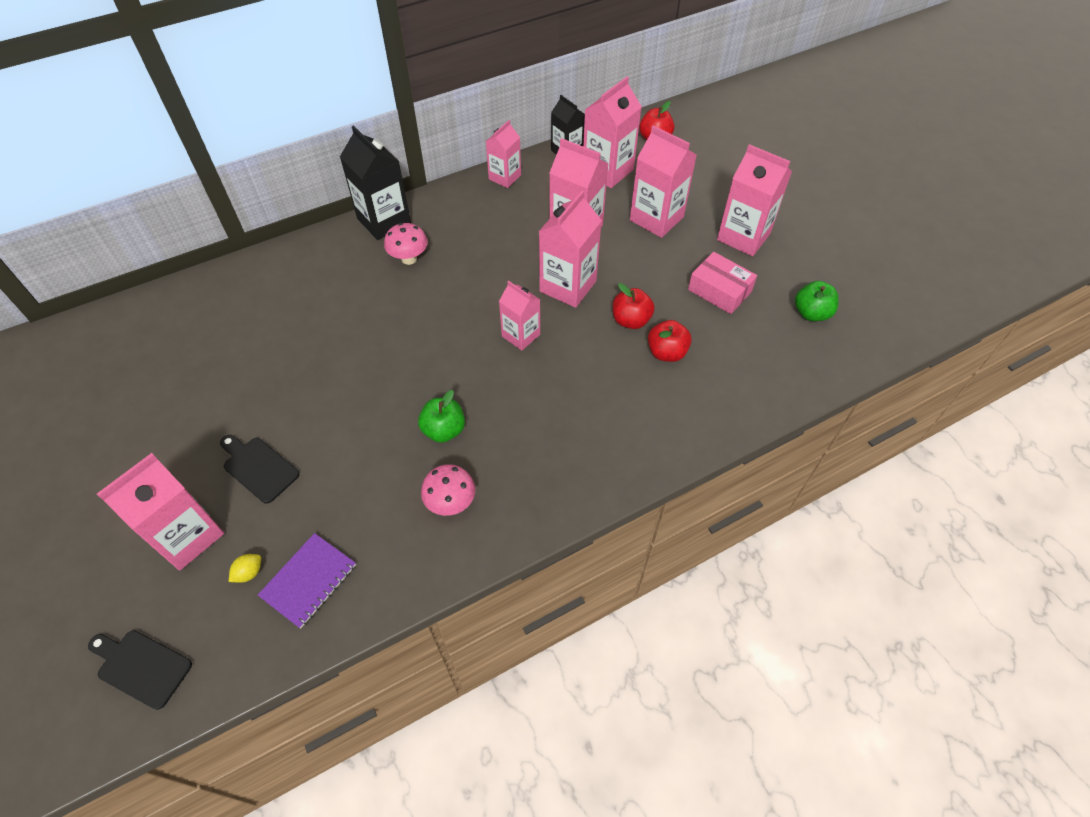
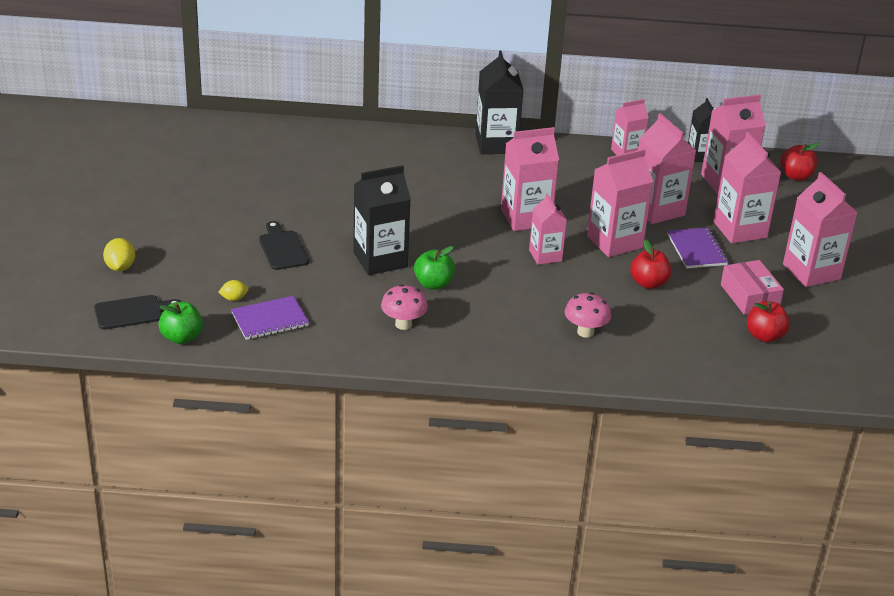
camera: 30 degrees right, 20 degrees down
(84, 602) = (120, 267): none -> yellow lemon
(141, 666) = (133, 312): black cutting board -> black cutting board turned 105 degrees clockwise
(187, 535) = (208, 263): pink carton -> pink carton (526, 217)
(370, 426) = (380, 259): none -> black carton
(409, 259) = (496, 175): pink mushroom -> pink mushroom (585, 332)
(640, 259) = (696, 250): none -> purple notebook
(666, 352) = (660, 314): red apple -> red apple (764, 336)
(811, 313) = (821, 343): green apple -> green apple (181, 337)

